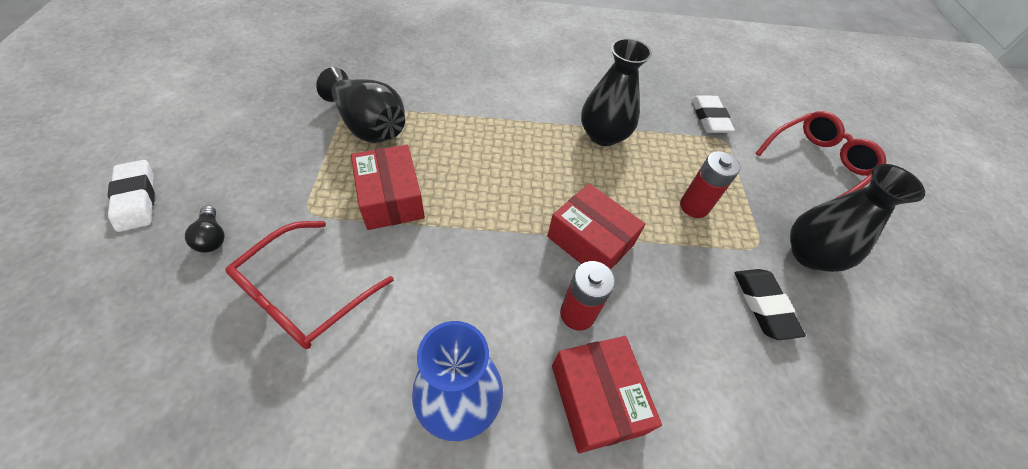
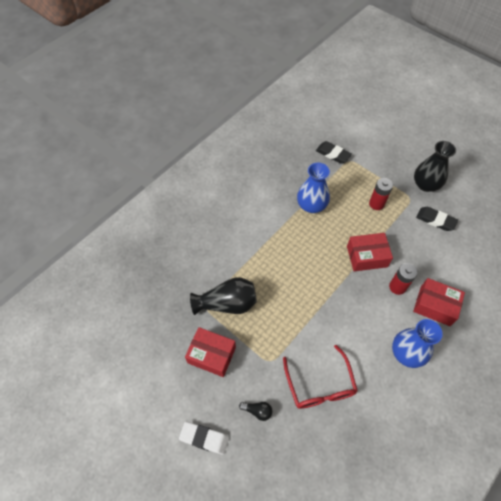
camera: 45 degrees left, 5 degrees up
(391, 198) = (287, 321): red box -> red box (211, 355)
(603, 135) = (311, 205): black vase -> blue vase
(709, 118) = (333, 154): white eraser -> black eraser
(817, 163) = (387, 138): red glasses -> none

